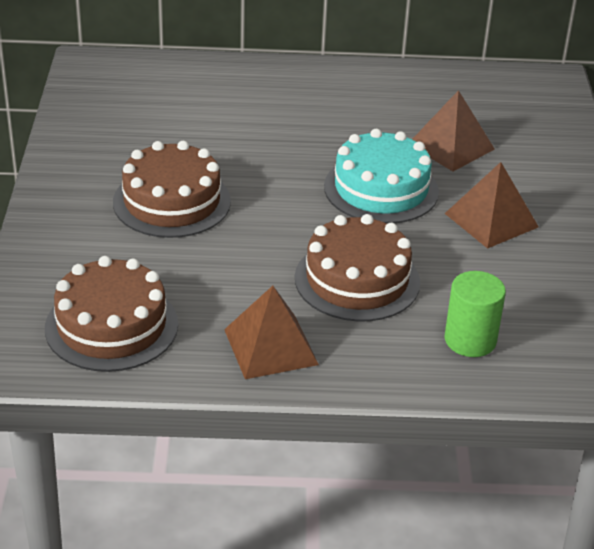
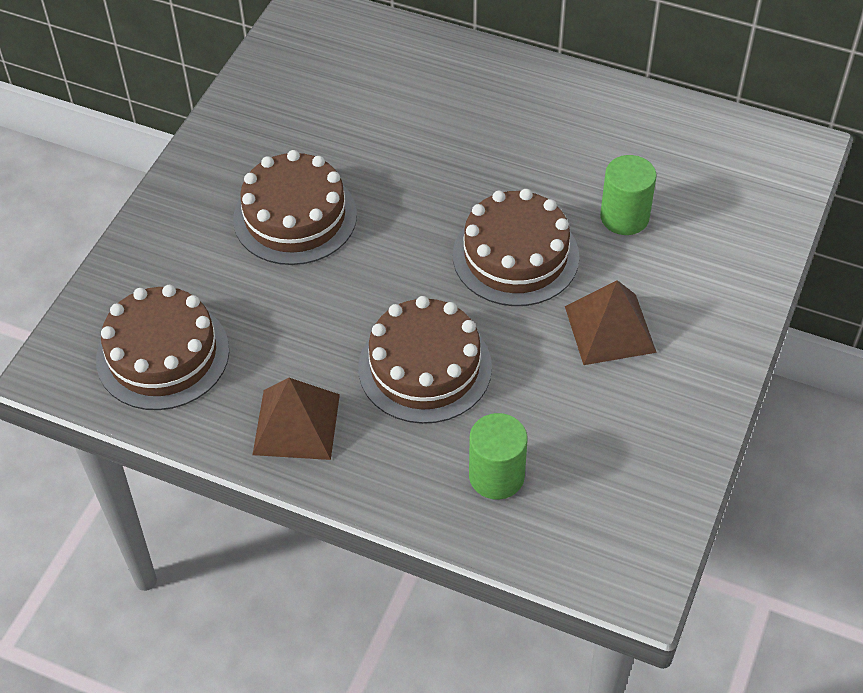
camera: 25 degrees right, 15 degrees up
(381, 189) = (515, 256): turquoise cake -> brown cake
(451, 146) = (624, 217): brown pyramid -> green cylinder

